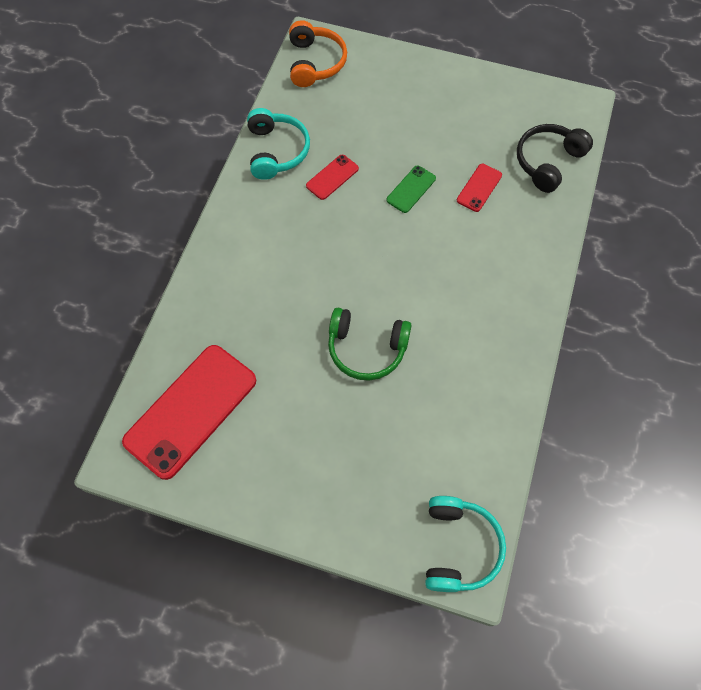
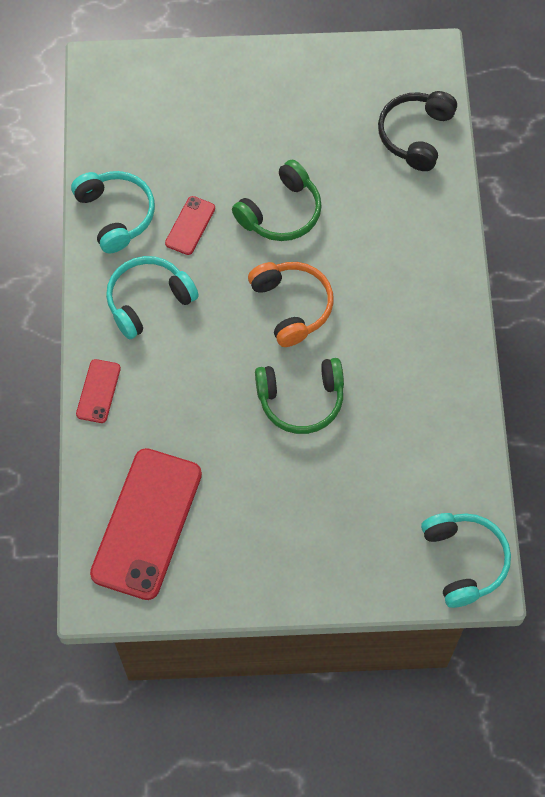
camera: 20 degrees left, 0 degrees up
(273, 225) = (148, 301): none -> turquoise headphones
(315, 63) = (115, 95): orange headphones -> orange headphones (292, 306)
(411, 189) = (281, 212): green phone -> green headphones
(479, 188) = (353, 188): red phone -> red phone (98, 391)

